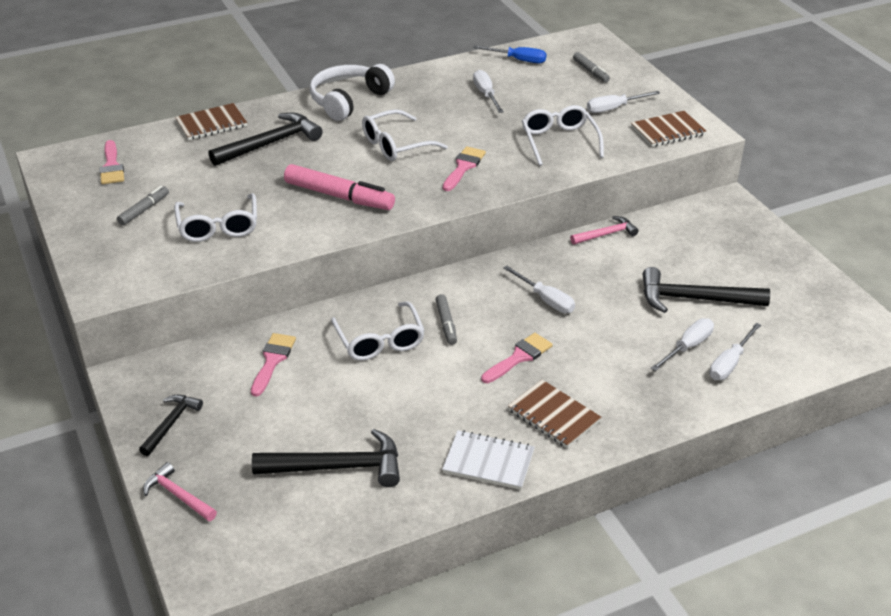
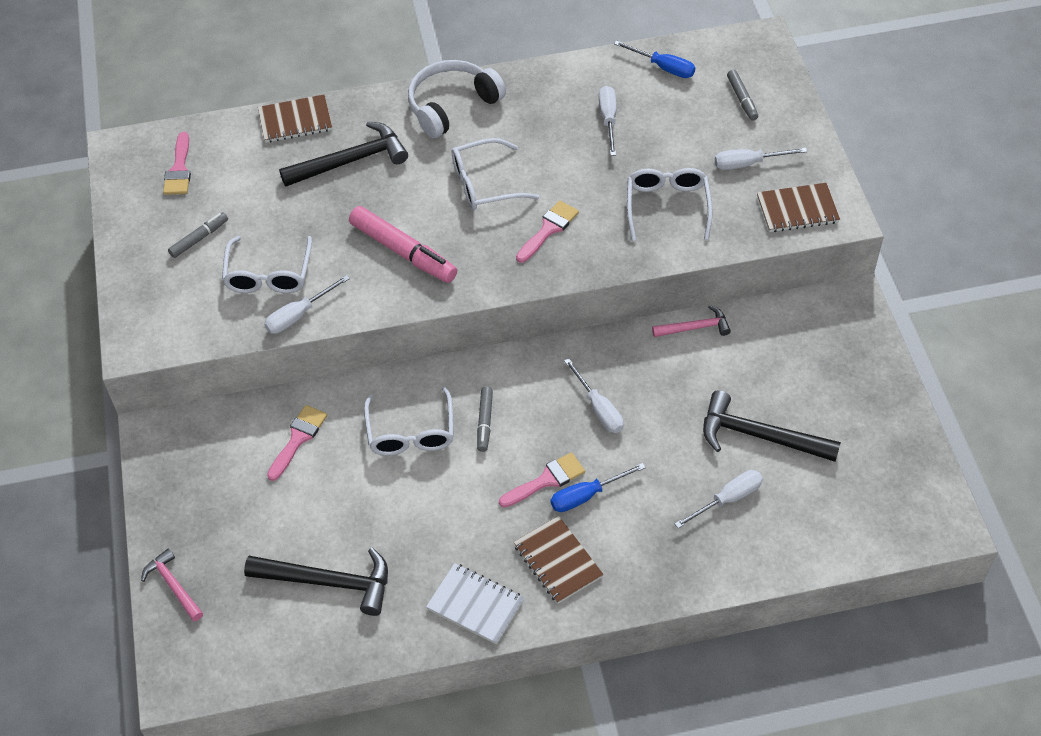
camera: 15 degrees right, 15 degrees up
(171, 423) = (184, 499): black hammer -> none
(560, 363) = (586, 495): none -> blue screwdriver
(730, 363) = (765, 529): white screwdriver -> white screwdriver (299, 315)

